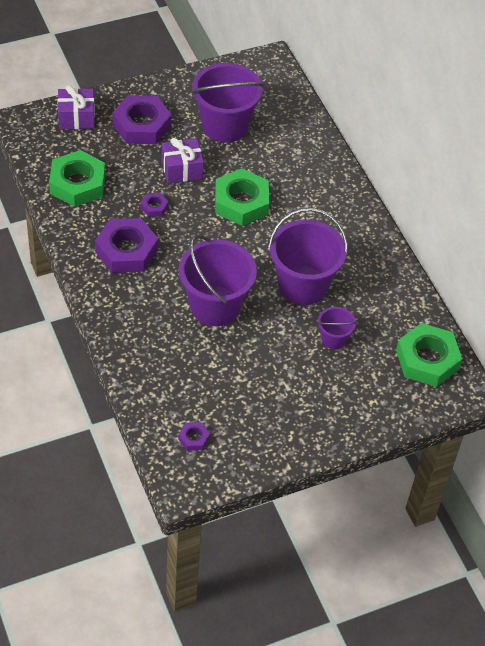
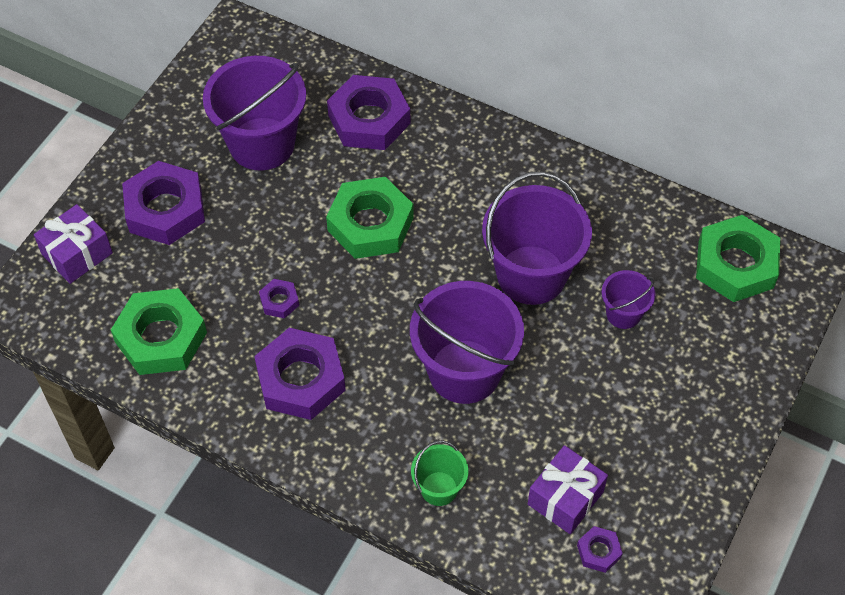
camera: 35 degrees left, 5 degrees up
(143, 350) = (439, 488): none -> green bucket
(182, 169) = (265, 231): purple gift -> purple gift (565, 498)
(296, 150) = (369, 119): none -> purple nut

